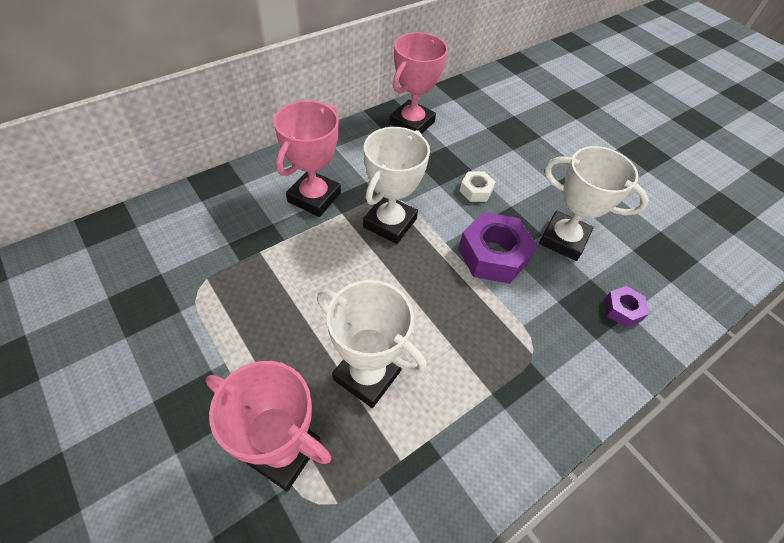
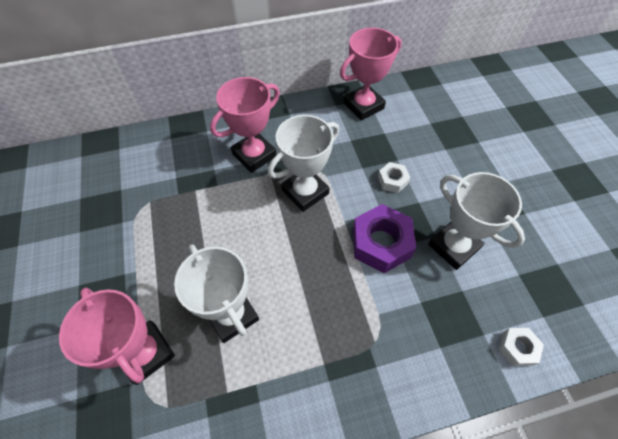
camera: 25 degrees right, 5 degrees up
(622, 310) = (479, 329): purple nut -> none
(663, 317) = (517, 348): none -> white nut

